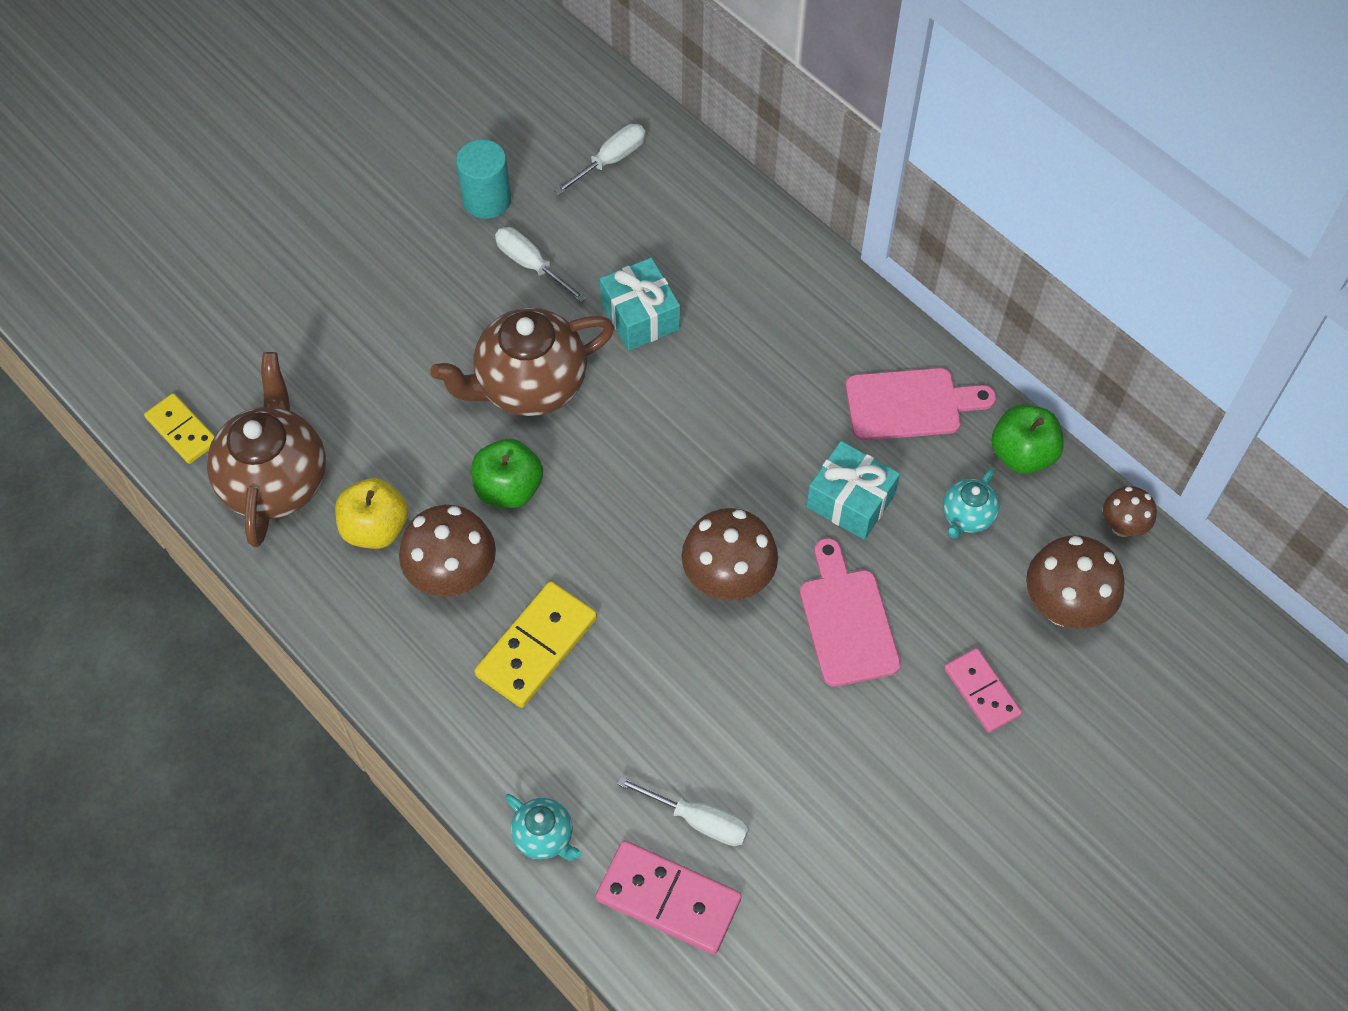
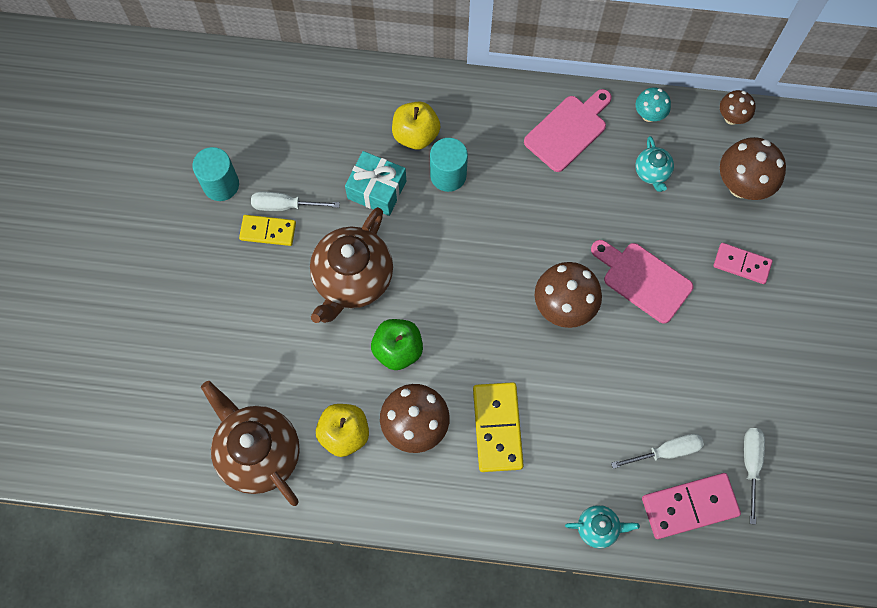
camera: 40 degrees left, 10 degrees up
(182, 430) = (172, 468): yellow domino -> yellow domino (268, 231)
(610, 160) = (272, 106): white screwdriver -> white screwdriver (751, 465)
(730, 355) = (448, 175): none -> turquoise cylinder
(734, 291) = (416, 135): none -> yellow apple
(850, 501) = (586, 211): turquoise gift -> none
(1022, 454) = (649, 115): green apple -> turquoise mushroom

